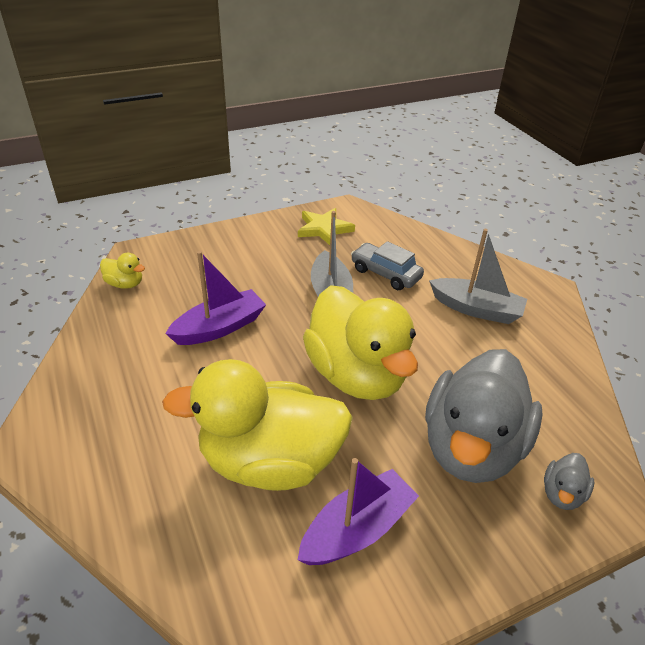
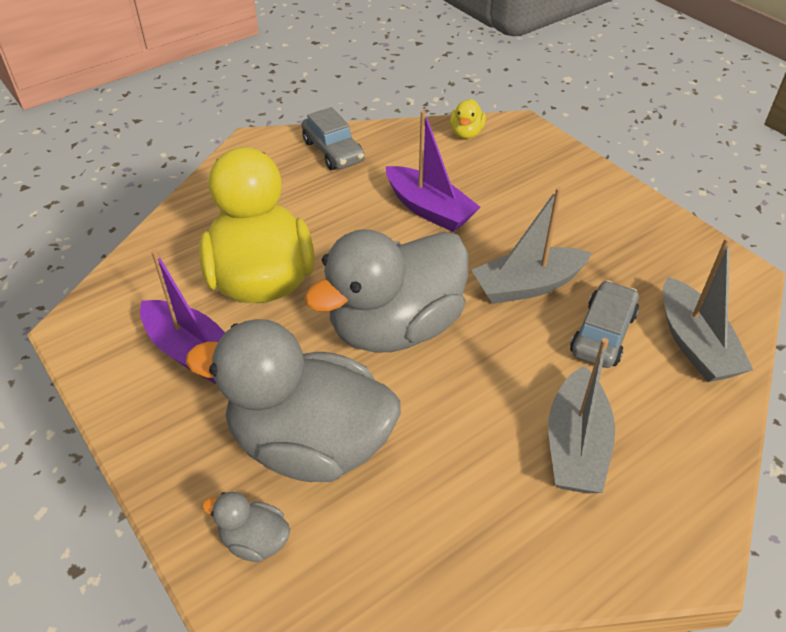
camera: 80 degrees right, 5 degrees up
(92, 378) = (333, 151): none -> grey car
(324, 229) = (668, 258): yellow star -> none
(356, 374) = (395, 327): yellow duck -> grey duck
(401, 241) = (694, 344): none -> grey boat

